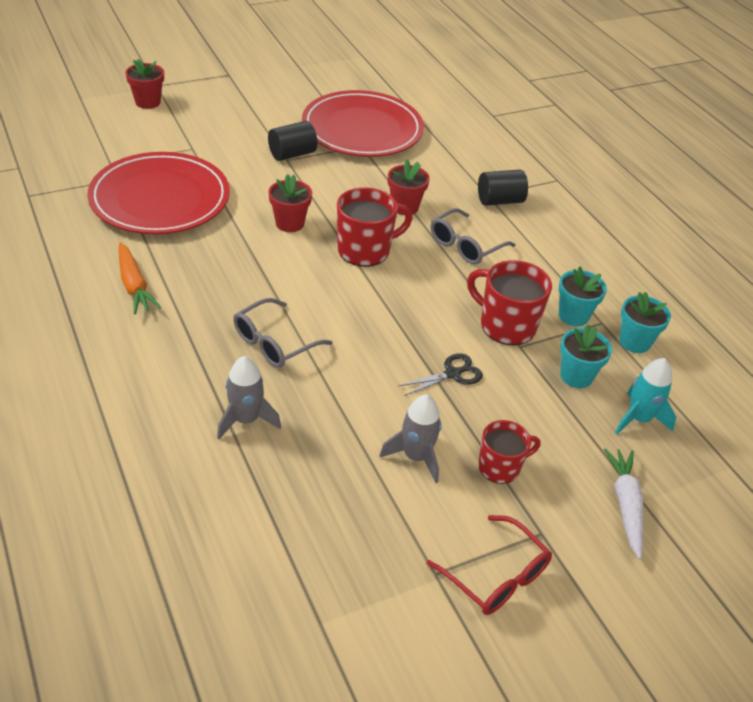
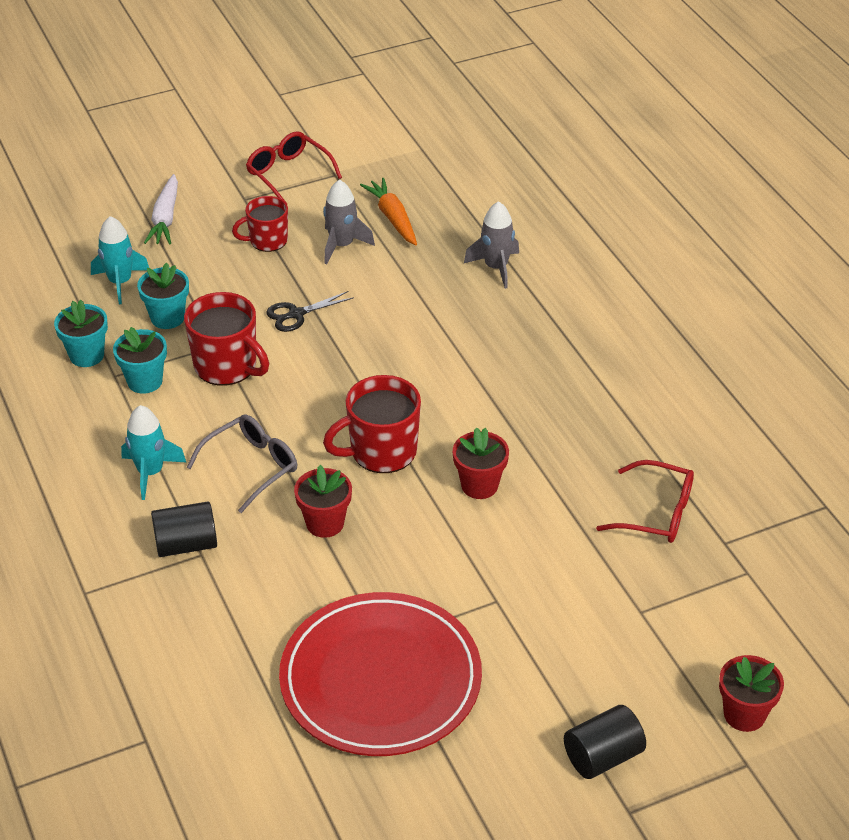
camera: 175 degrees left, 0 degrees up
(134, 285) = (643, 390): orange carrot -> orange carrot (393, 218)
(160, 199) = (656, 513): red plate -> red glasses
(274, 342) = (479, 336): grey glasses -> none
(292, 154) = (489, 612): black cylinder -> black cylinder (602, 756)
(541, 246) = (150, 472): none -> turquoise rocket

